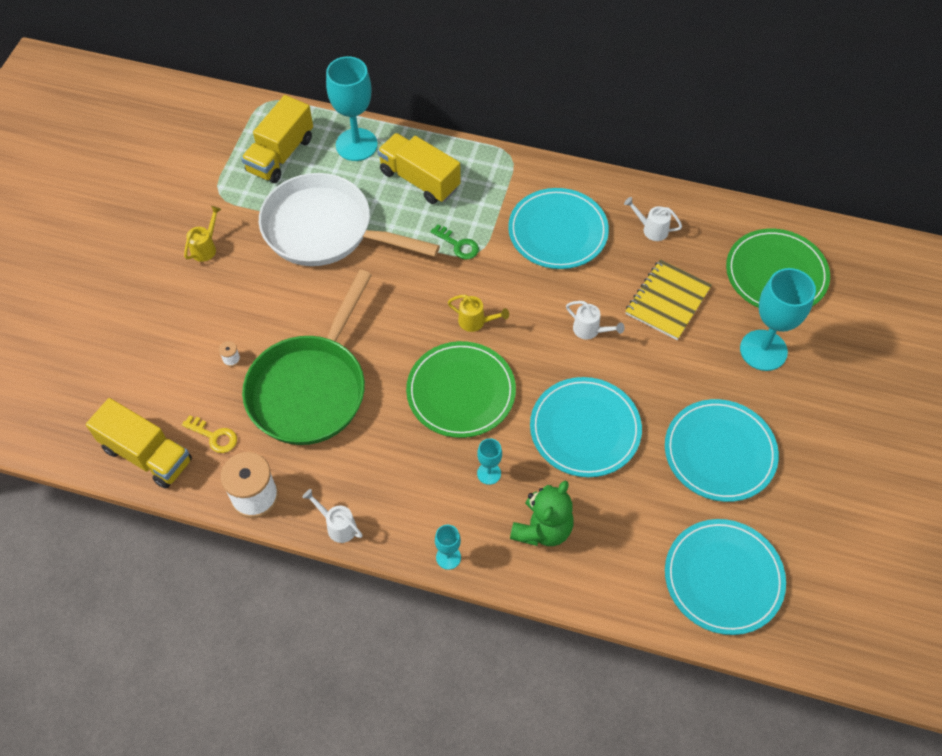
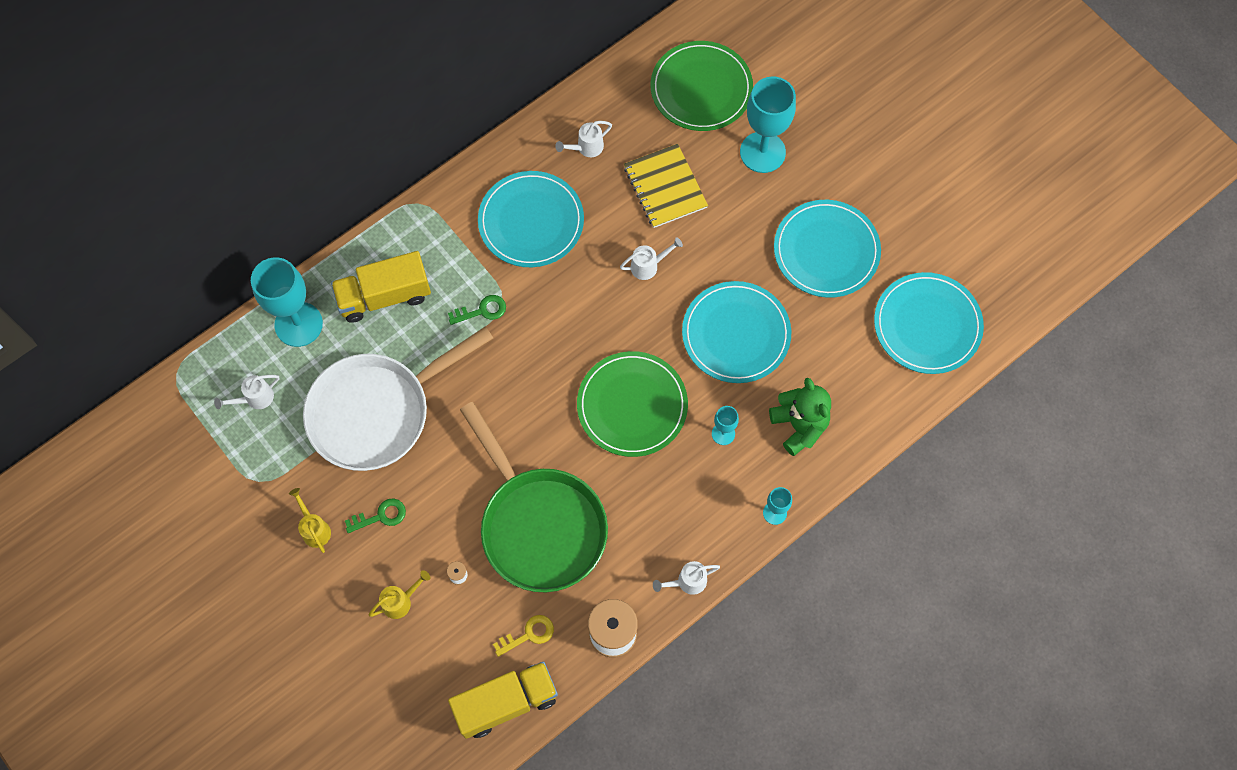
camera: 55 degrees left, 10 degrees up
(244, 281) = (380, 516): none -> green key
(280, 155) = (255, 398): yellow truck -> white watering can
(475, 322) = (572, 349): yellow watering can -> yellow watering can (400, 601)

